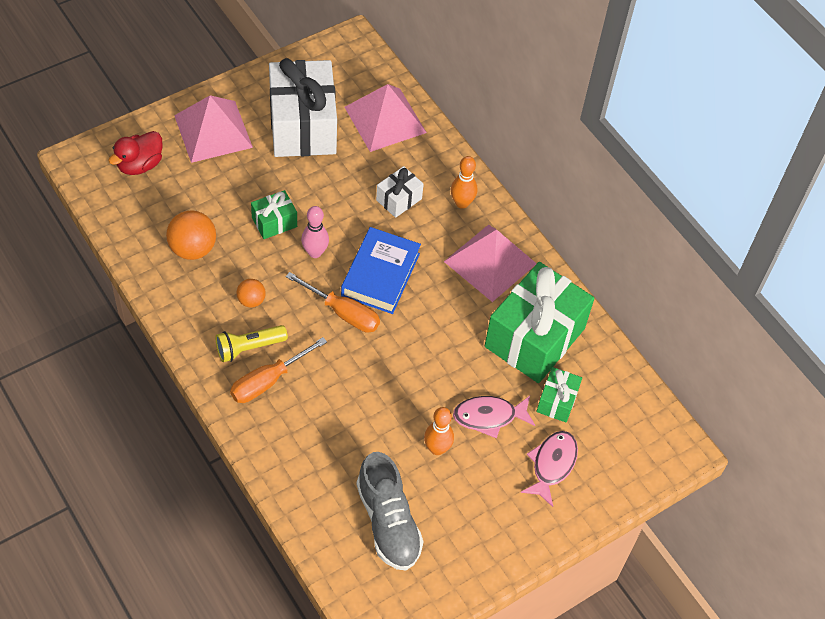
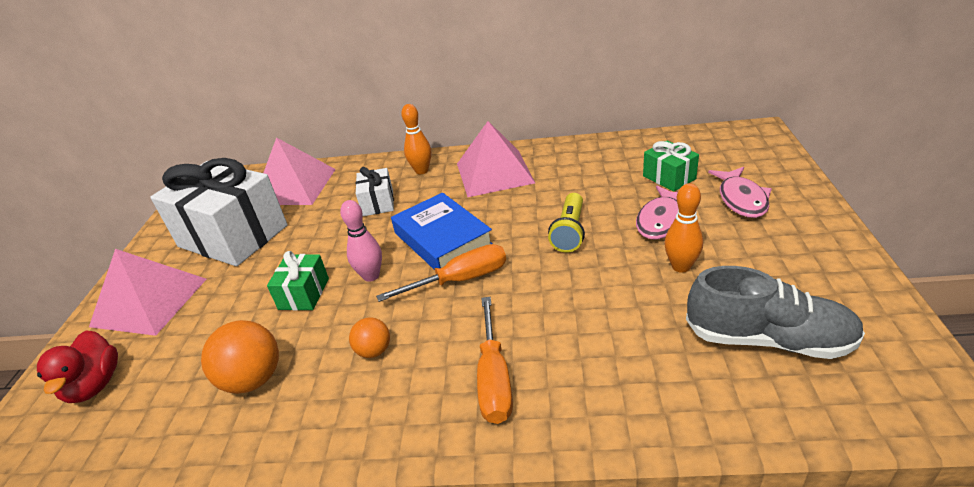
camera: 45 degrees left, 20 degrees down
(249, 348) = (433, 379): yellow flashlight -> yellow flashlight (569, 232)
(534, 337) = (592, 171): green gift -> none
(552, 465) = (741, 199): pink fish -> pink fish turned 150 degrees counterclockwise

